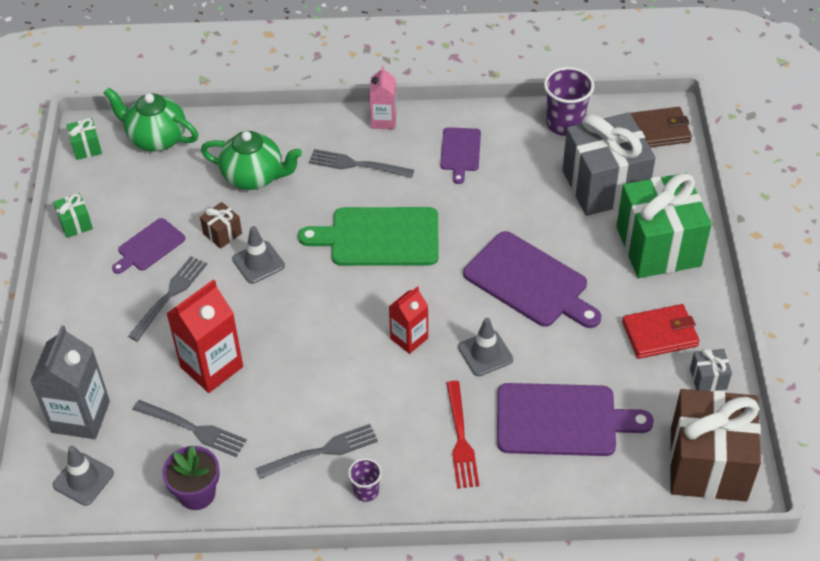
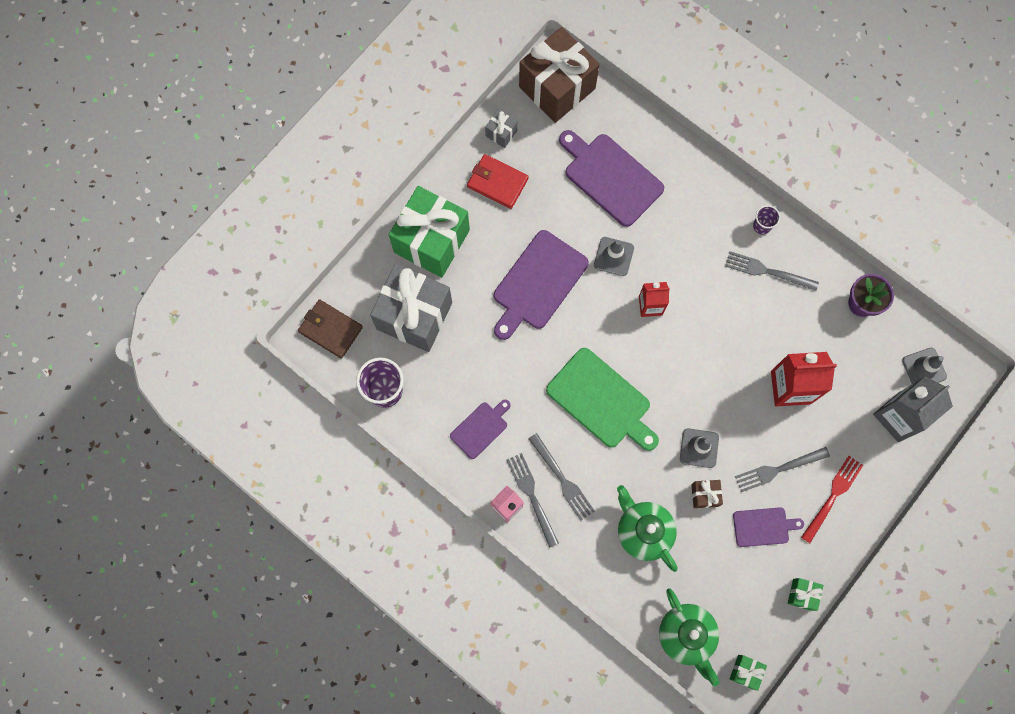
camera: 140 degrees left, 25 degrees up
(193, 429) = (834, 350): grey fork -> grey fork (532, 496)
(461, 438) = (679, 214): red fork -> red fork (832, 496)
(529, 282) = (538, 283): purple cutting board -> purple cutting board turned 135 degrees counterclockwise

